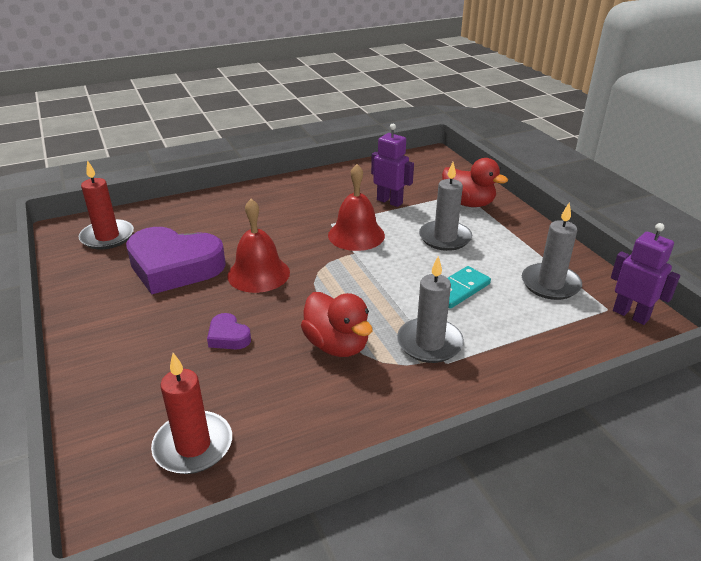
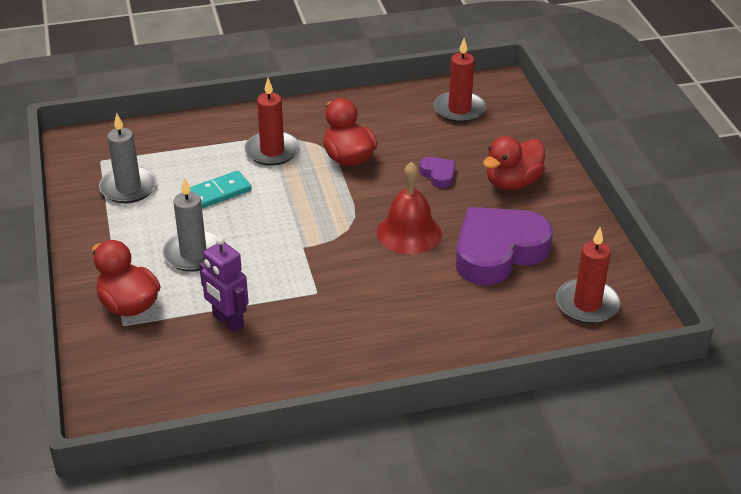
camera: 170 degrees left, 5 degrees up
(142, 337) = (512, 182): none -> red duck
(174, 267) = (498, 252): purple heart -> purple heart turned 60 degrees counterclockwise
(356, 235) = (292, 270): red bell -> none
(429, 343) = (272, 151): grey candle -> red candle
(630, 315) = (86, 153): purple robot -> none

